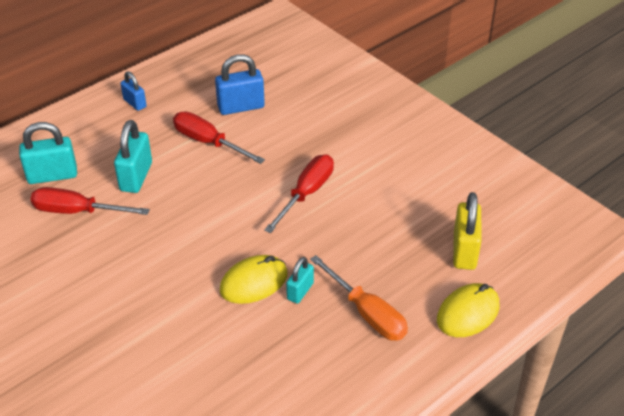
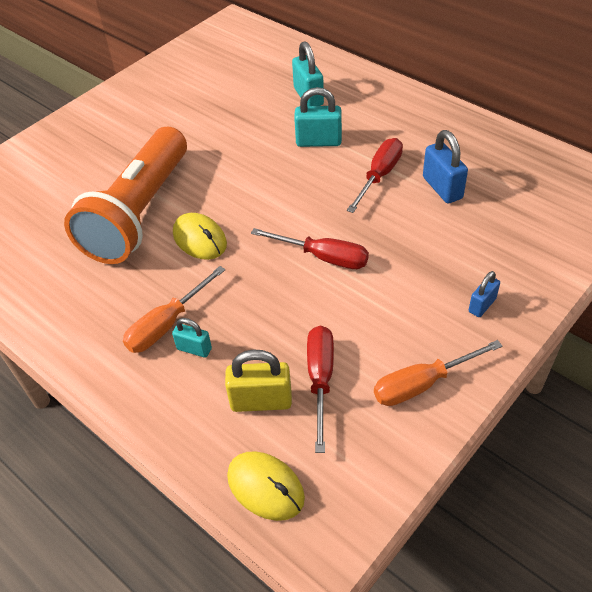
camera: 85 degrees right, 5 degrees up
(77, 211) = (268, 120): red screwdriver -> red screwdriver (320, 380)
(135, 103) = (419, 118): blue padlock -> blue padlock (482, 305)
(194, 334) = (139, 213): none -> orange flashlight
(300, 291) = (191, 272): turquoise padlock -> turquoise padlock (194, 349)
(456, 156) = (422, 384): none -> orange screwdriver
(468, 313) = (171, 409): yellow mouse -> yellow mouse (265, 487)

